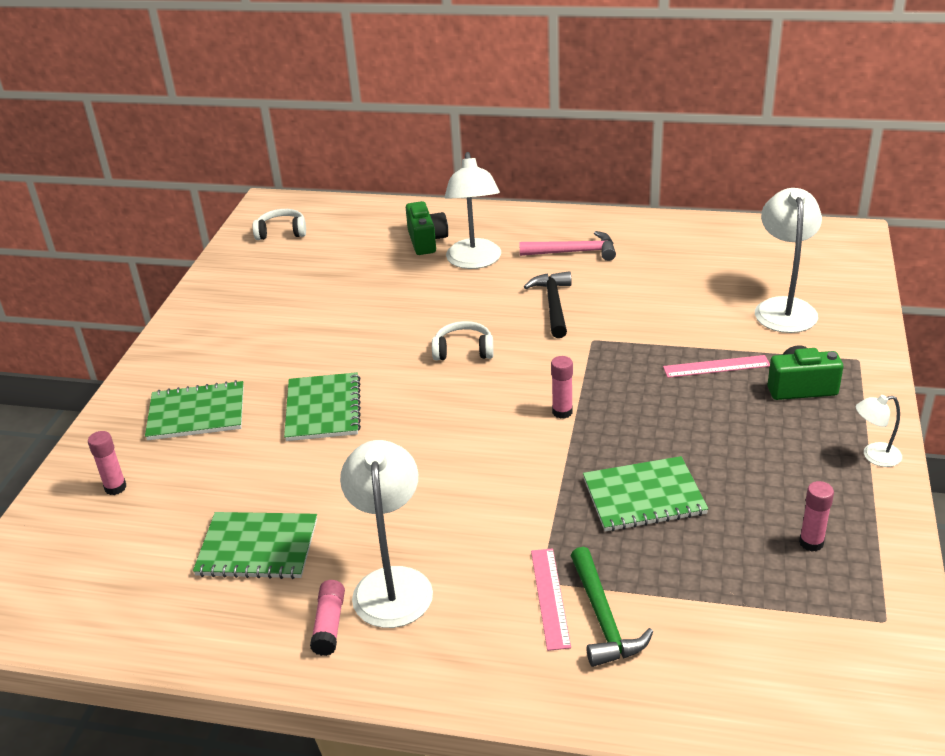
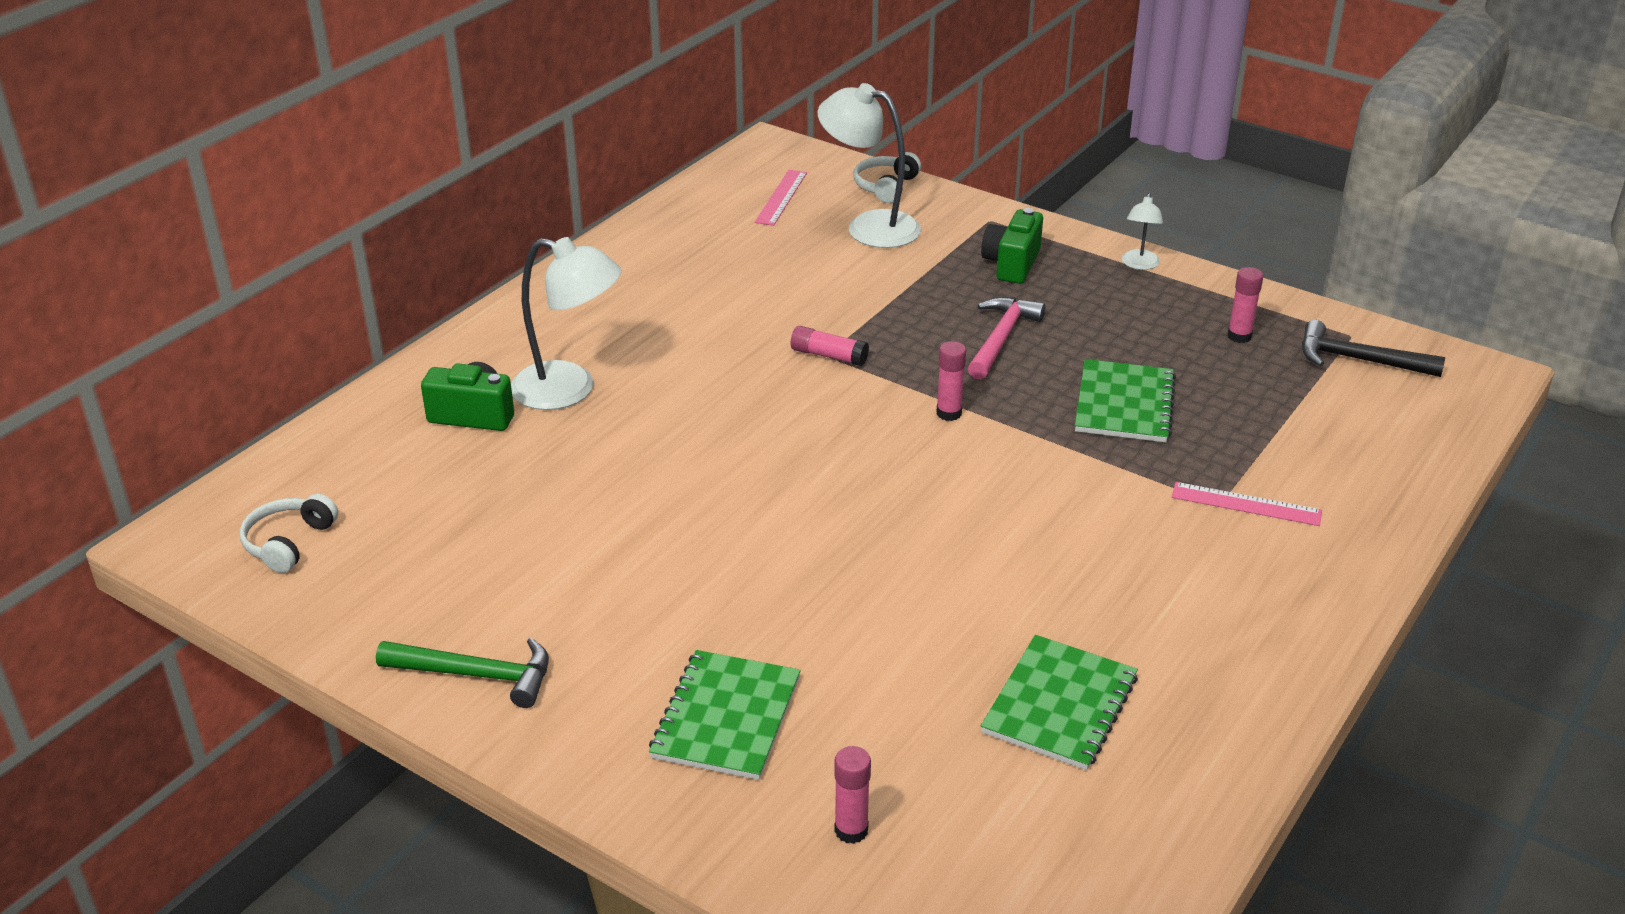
camera: 70 degrees left, 0 degrees up
(323, 409) = (807, 593): green notebook -> none
(329, 624) = (1222, 669): pink glue stick -> pink glue stick (828, 356)
(392, 583) = (1176, 607): white lamp -> none
(463, 350) = (770, 450): white headphones -> white headphones (886, 186)
(553, 305) = (730, 360): black hammer -> black hammer (1358, 360)
(574, 252) = (626, 314): pink hammer -> pink hammer (1001, 338)
(603, 618) = (1289, 480): green hammer -> green hammer (477, 675)
(716, 366) = (940, 297): pink ruler -> pink ruler (781, 197)

